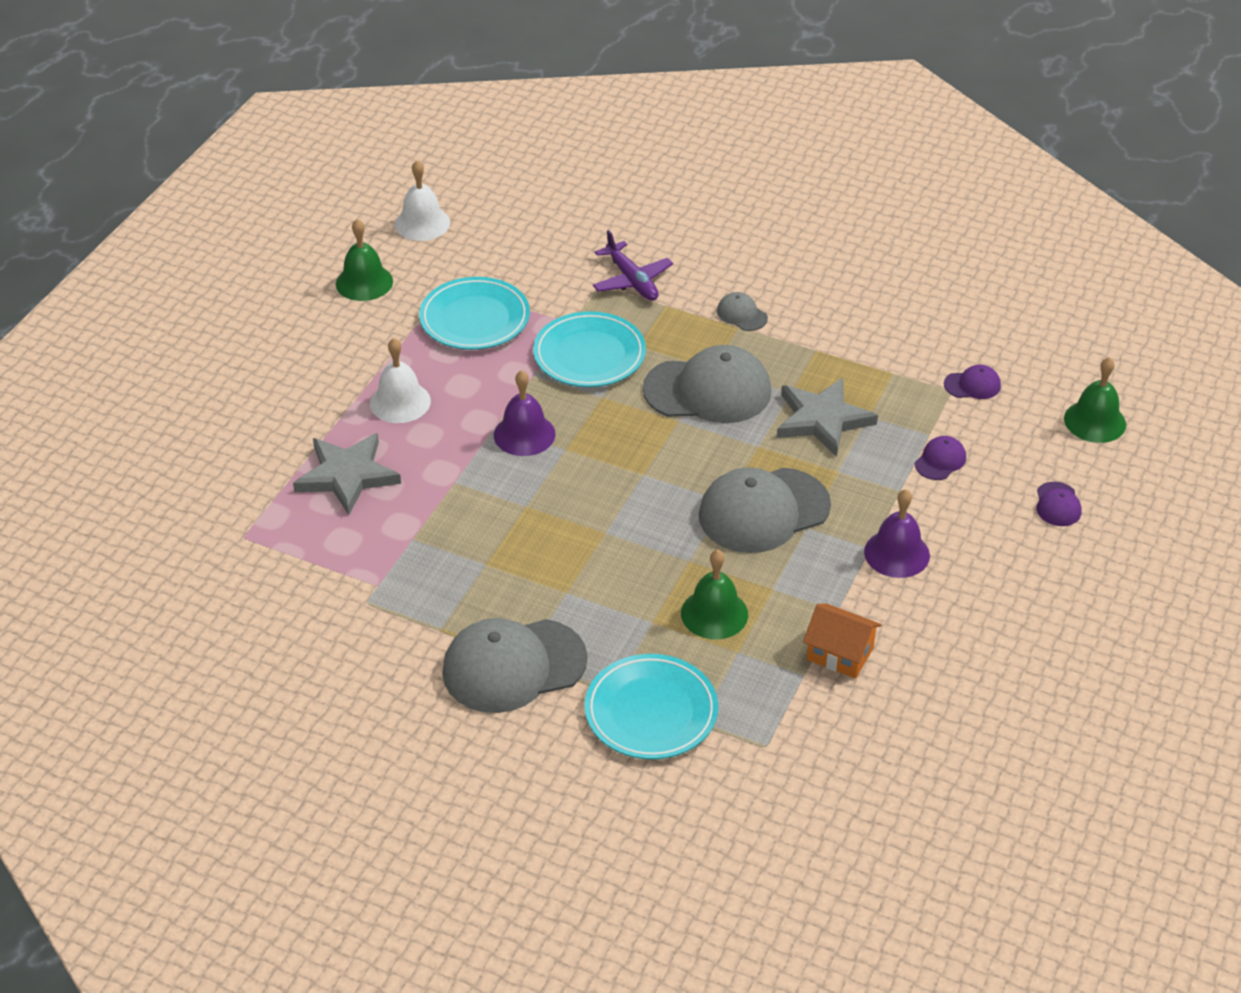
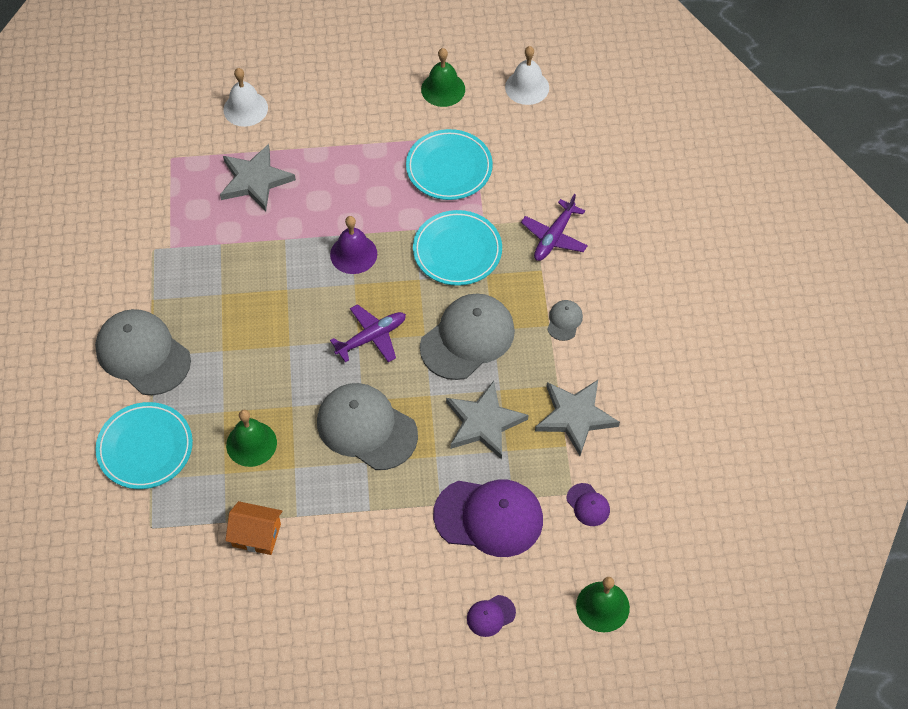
camera: 60 degrees right, 15 degrees up
(400, 402) = (340, 171): white bell -> white bell (245, 108)
(648, 463) = (371, 337): none -> purple plane
(708, 390) = (467, 338): grey cap -> grey cap turned 105 degrees counterclockwise
(840, 654) = (256, 535): orange house -> orange house turned 75 degrees counterclockwise
(863, 353) = (575, 417): none -> grey star
(897, 553) = (374, 529): purple bell -> none
(940, 460) = (489, 517): purple cap -> purple cap, size x2.25

